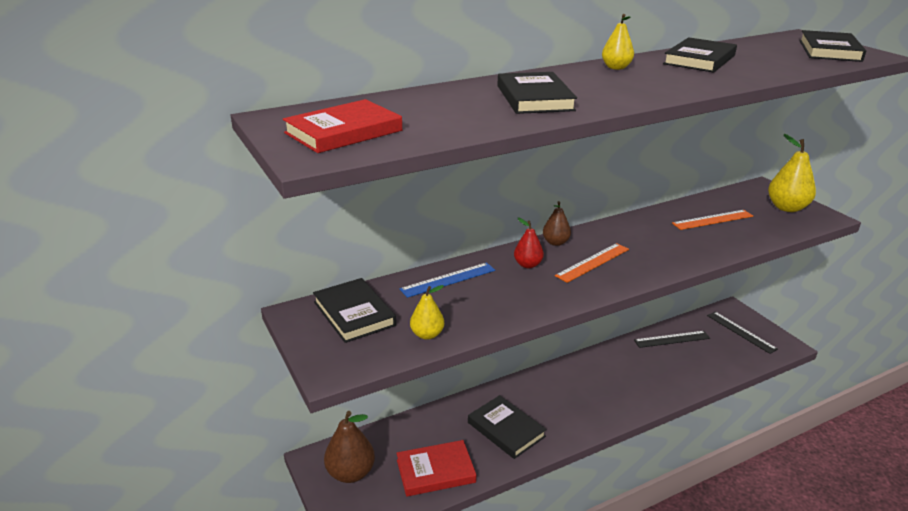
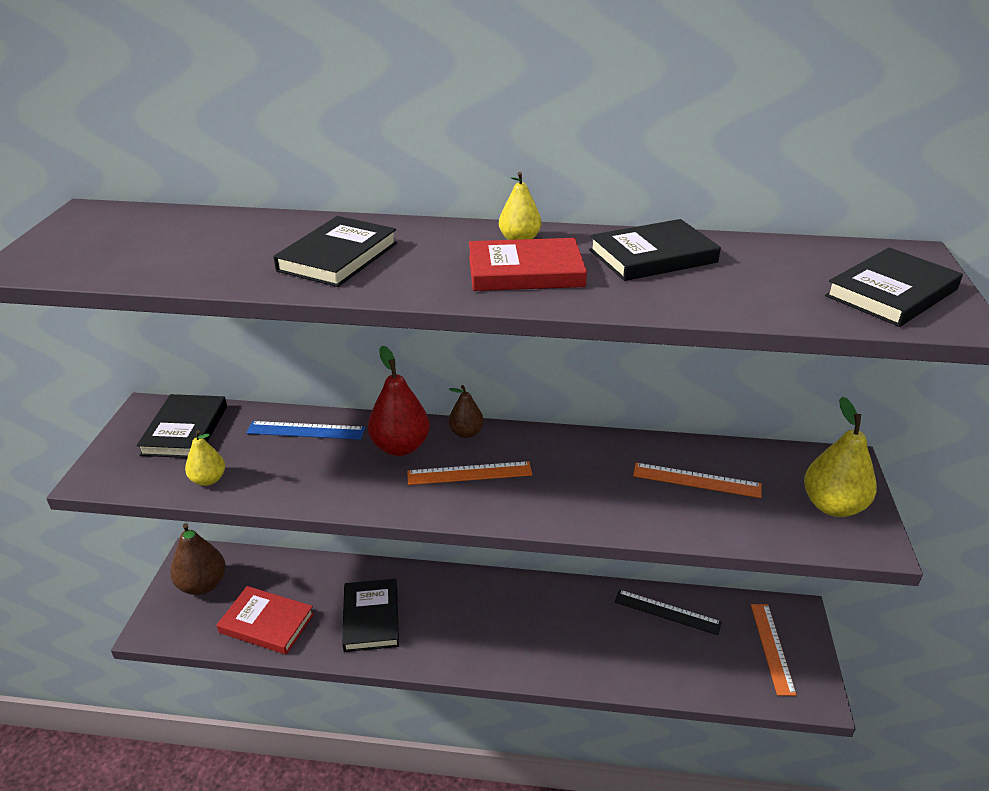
camera: 35 degrees right, 5 degrees up
(343, 132) = (98, 245): red book -> red book (525, 271)
(528, 265) = (400, 447): red pear -> red pear, size x1.69
(741, 332) = (772, 647): black ruler -> orange ruler

